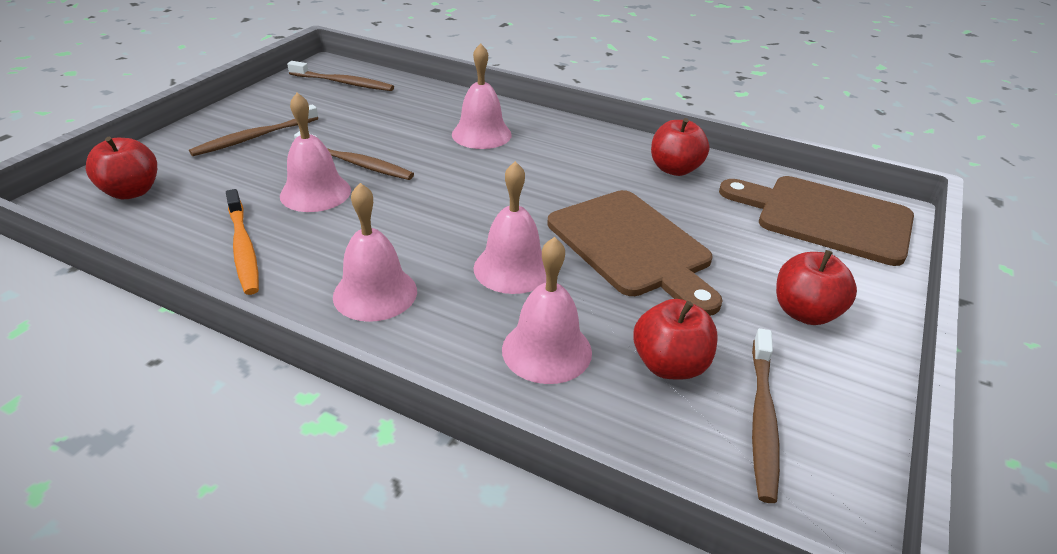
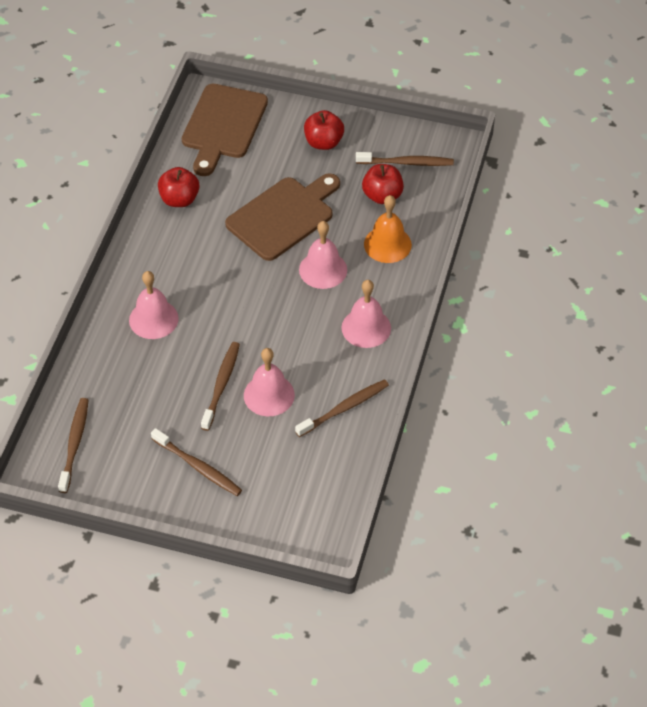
camera: 100 degrees left, 15 degrees up
(131, 192) = (299, 505): red apple -> none
(243, 249) = (345, 408): orange toothbrush -> brown toothbrush
(546, 350) = (387, 244): pink bell -> orange bell

